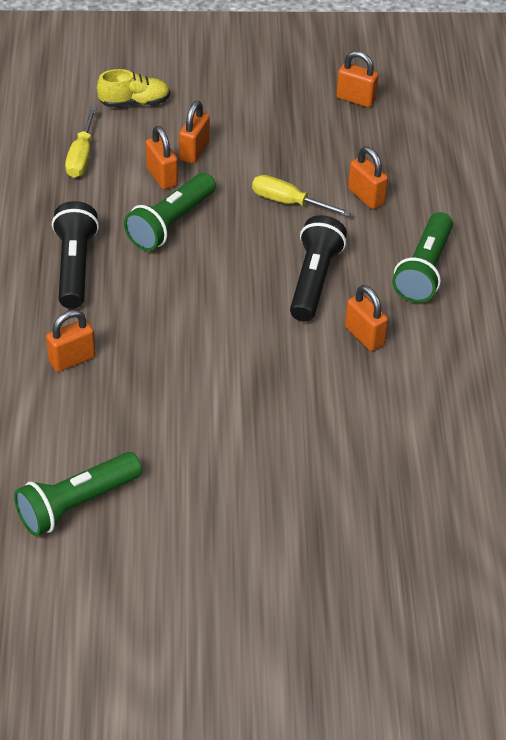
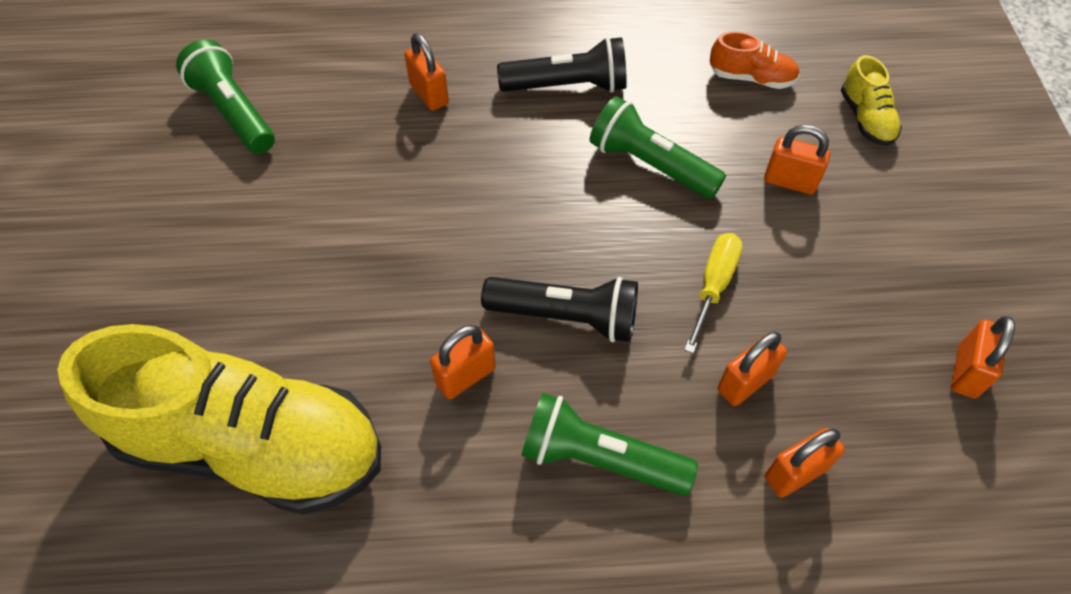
camera: 90 degrees right, 10 degrees up
(81, 156) = (751, 78): yellow screwdriver -> orange shoe
(162, 176) = (733, 152): orange padlock -> orange padlock (795, 473)
(425, 455) = (252, 446): none -> yellow shoe

